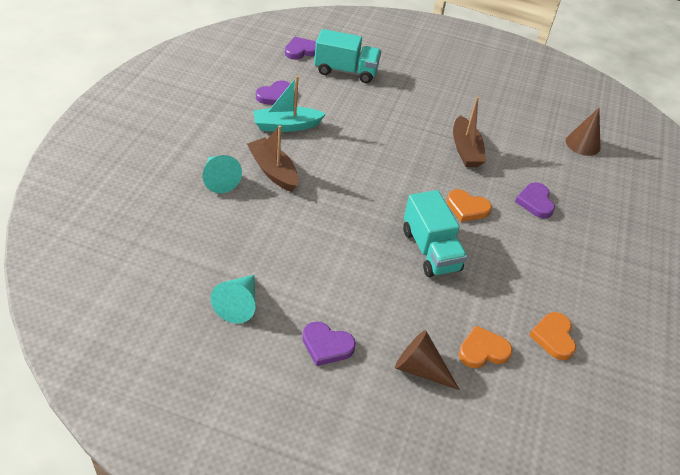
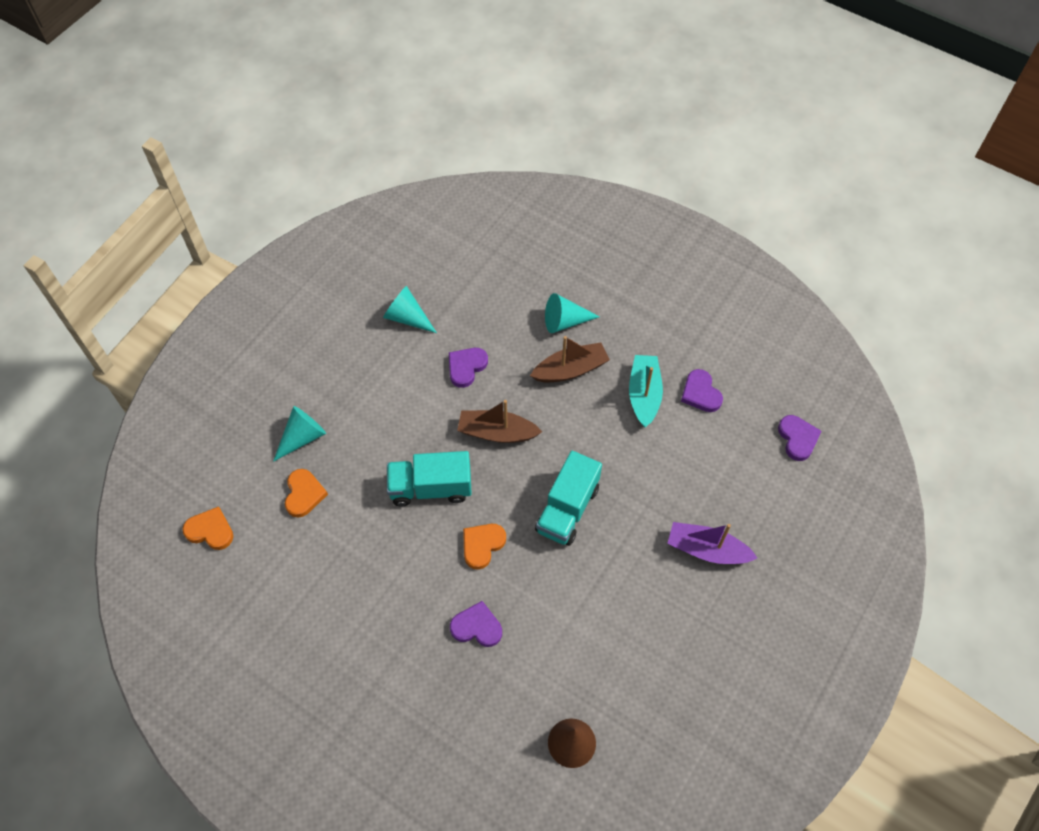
camera: 110 degrees right, 15 degrees up
(326, 345) = (347, 373): purple heart -> purple heart (466, 367)
(346, 71) = (750, 481): turquoise truck -> turquoise truck (567, 509)
(409, 89) = (707, 550): none -> purple boat
(420, 369) = (302, 437): brown cone -> turquoise cone
(465, 150) = (579, 579): brown boat -> brown boat (497, 432)
(553, 337) = (298, 564): orange heart -> orange heart (210, 530)

